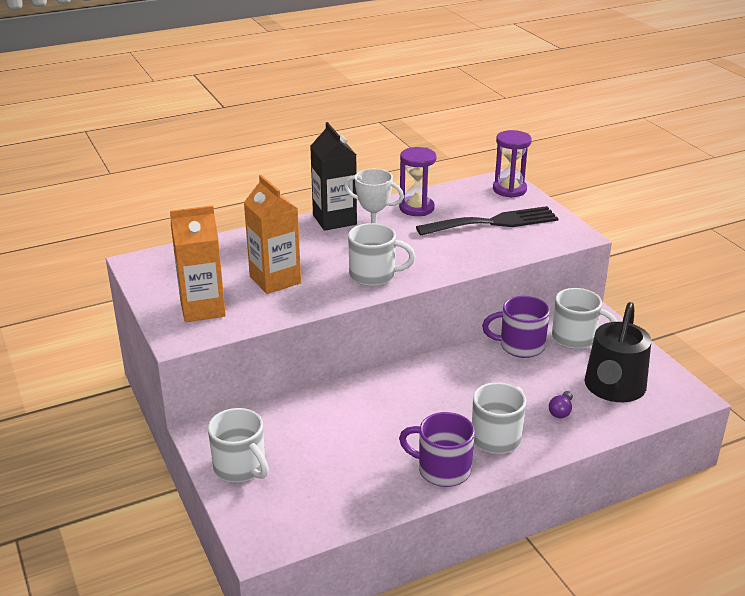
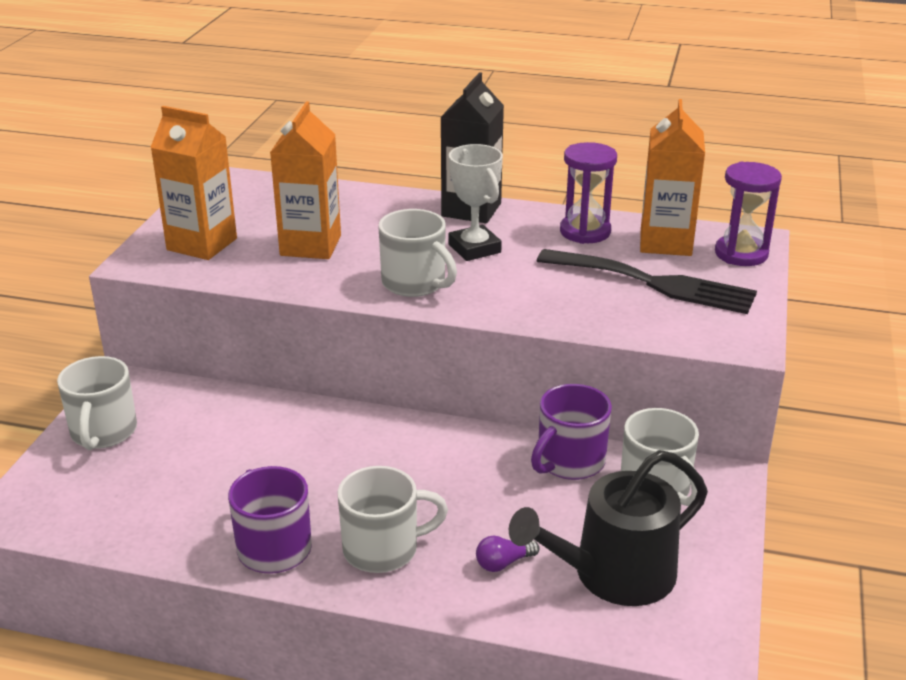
camera: 40 degrees right, 0 degrees up
(465, 198) = (665, 242): none -> orange carton
(520, 346) = (569, 462): purple mug -> purple mug turned 90 degrees counterclockwise

